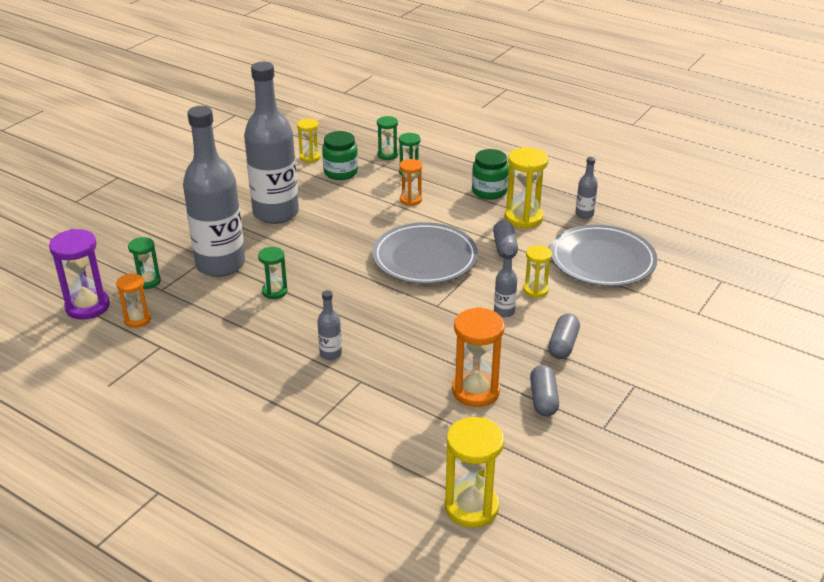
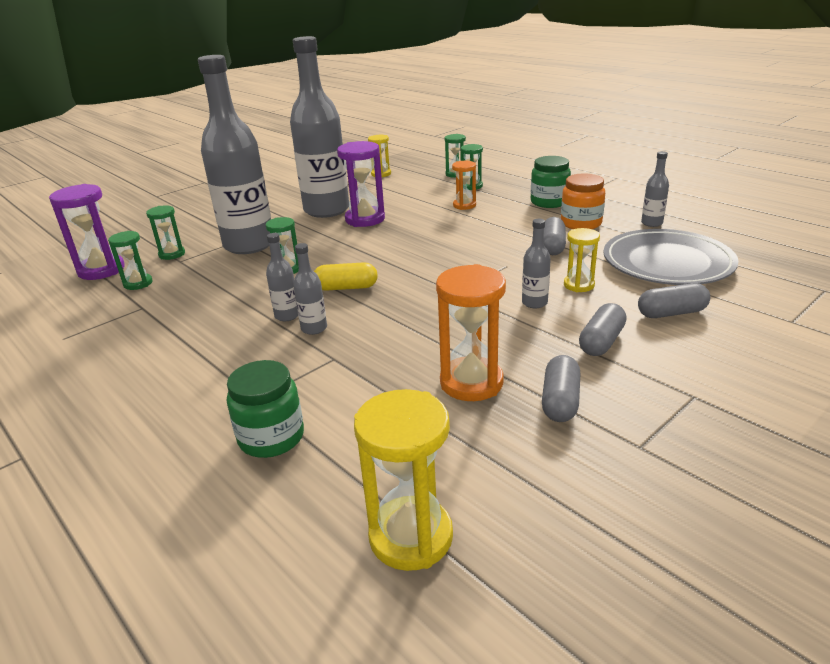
camera: 15 degrees right, 5 degrees down
(137, 319) = (138, 283): orange hourglass -> green hourglass
(300, 343) = (287, 316): none -> grey bottle
(320, 224) = (365, 219): none -> purple hourglass
(339, 308) = (346, 288): none -> yellow capsule
(340, 172) = (404, 184): green jar -> green jar (271, 437)
(425, 258) = (460, 250): grey plate -> none
(523, 218) = (581, 223): yellow hourglass -> orange jar
(611, 313) = (671, 313): none -> grey capsule

